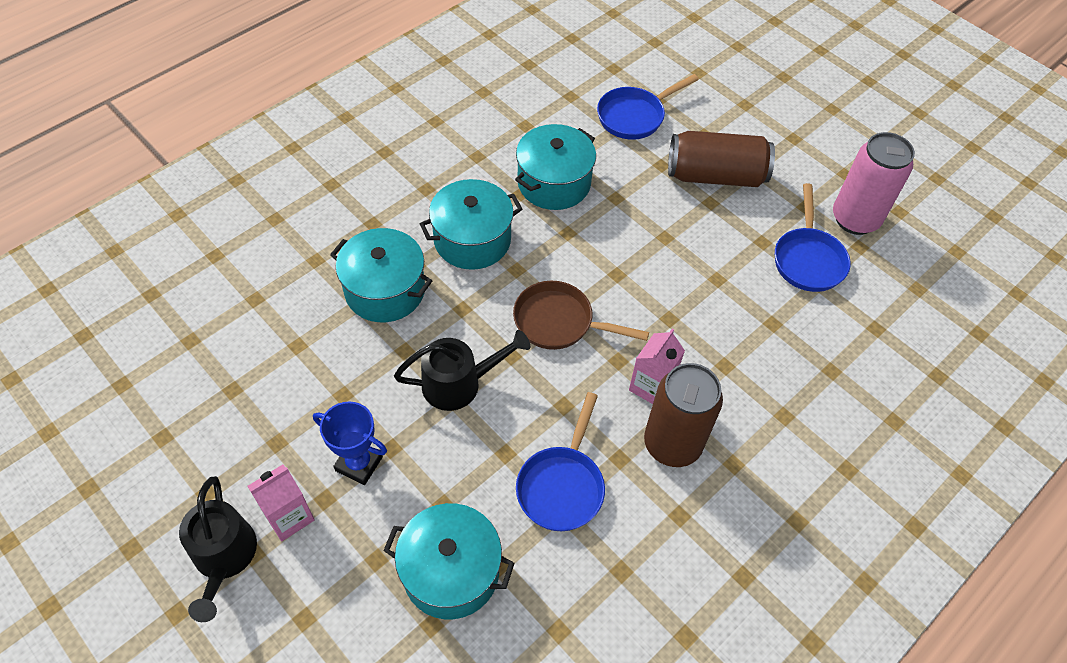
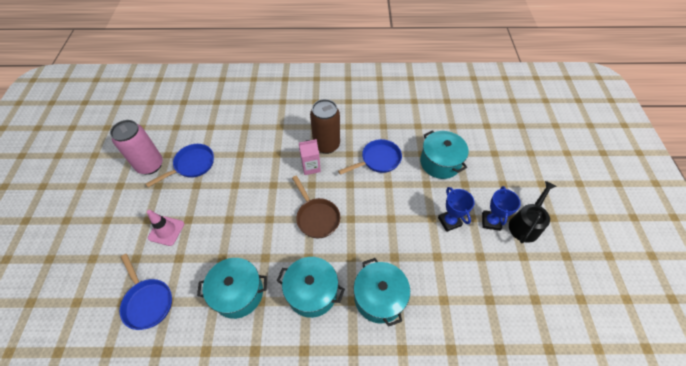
camera: 135 degrees left, 0 degrees up
(289, 516) = (491, 221): pink carton -> blue trophy
(459, 383) = (382, 223): black watering can -> none
(634, 116) = (147, 301): blue pan -> blue pan turned 45 degrees clockwise
(715, 175) = (166, 231): brown can -> pink traffic cone

